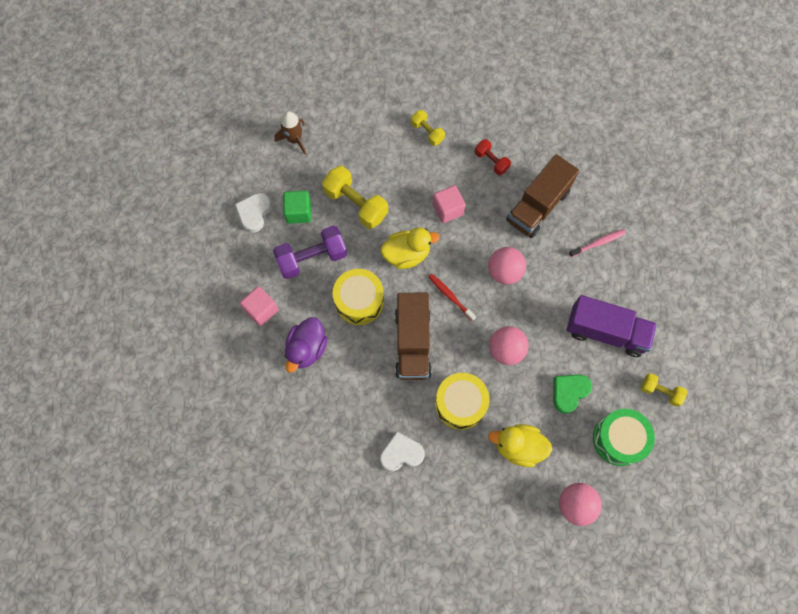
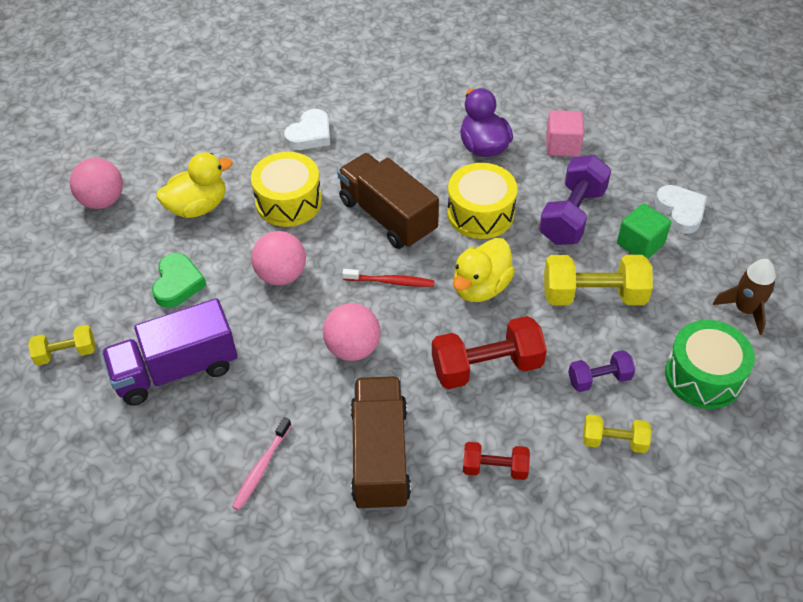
camera: 140 degrees right, 20 degrees down
(402, 162) = (599, 379): none -> purple dumbbell
(448, 209) = (487, 367): pink cube -> red dumbbell
(618, 439) = (90, 279): green drum -> green drum (703, 376)

